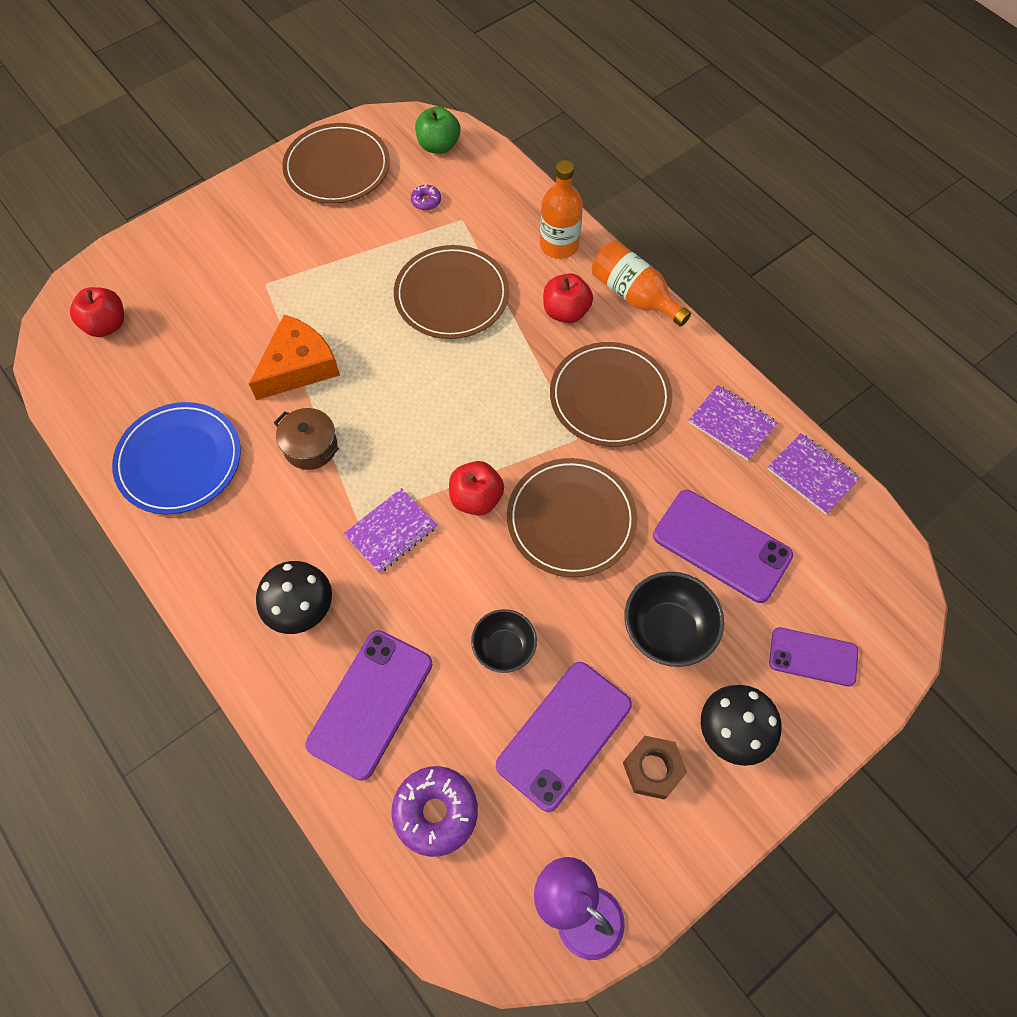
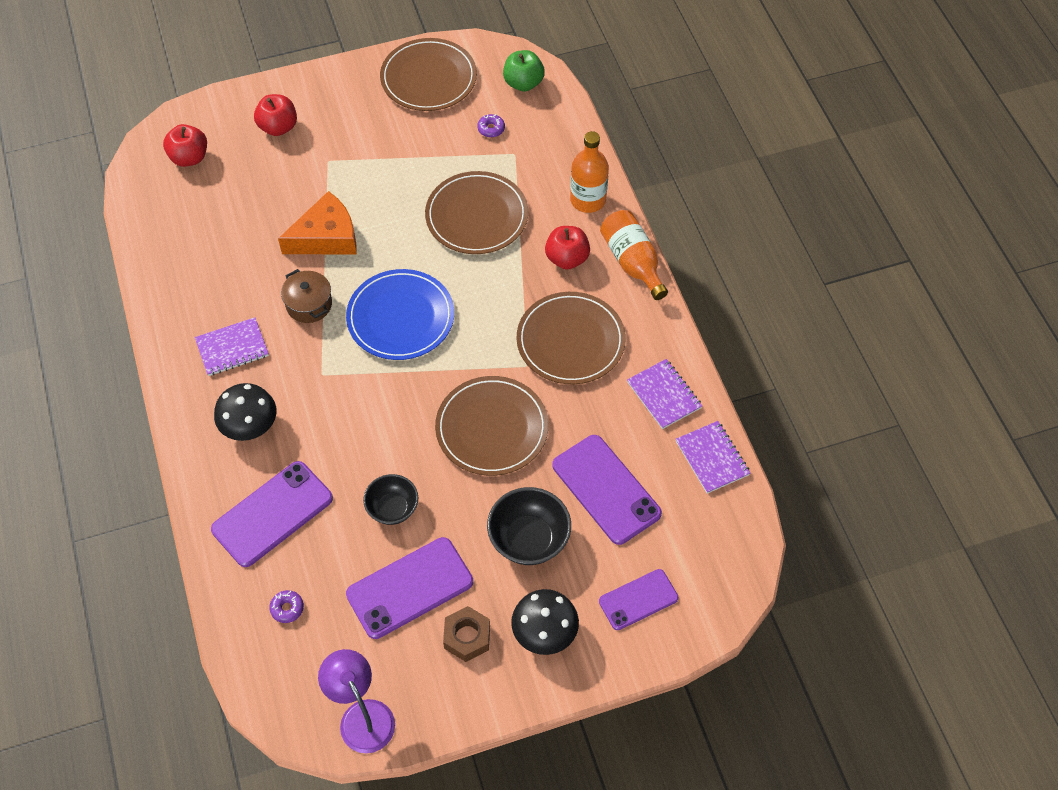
camera: 20 degrees right, 5 degrees down
(179, 460) = (203, 283): blue plate -> blue plate (400, 317)
(391, 532) = (343, 391): purple notebook -> purple notebook (232, 348)
(435, 812) = (287, 608): purple donut -> purple donut, size x0.49
(476, 498) = (422, 387): red apple -> red apple (278, 127)
(813, 657) = (638, 599): purple phone -> purple phone turned 60 degrees counterclockwise

